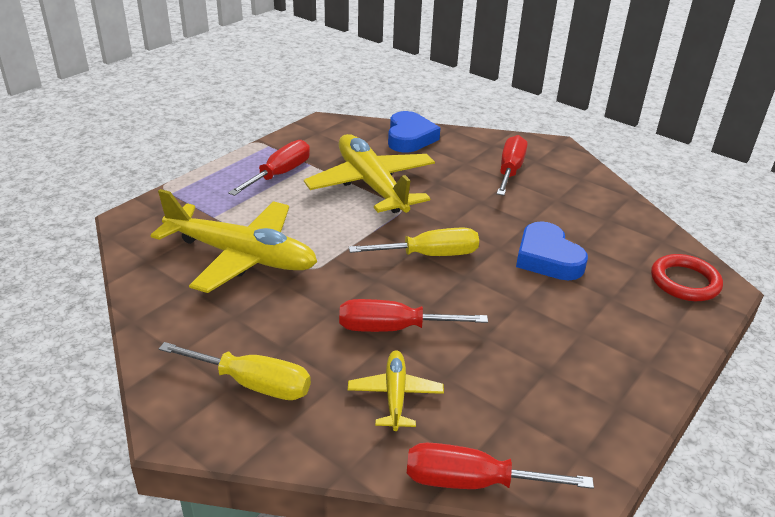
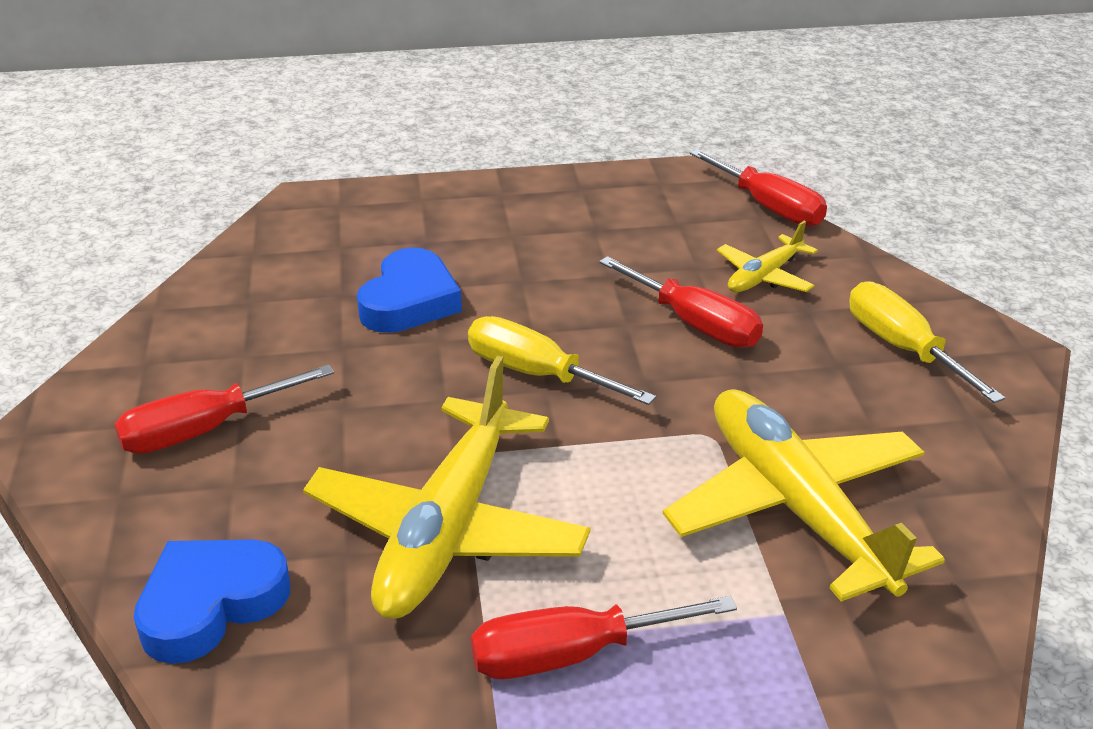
camera: 135 degrees left, 0 degrees up
(685, 282) = (328, 217): red ring -> none

